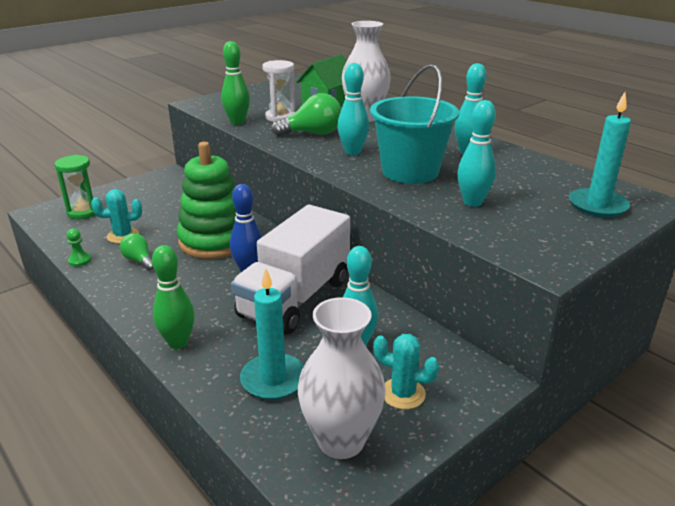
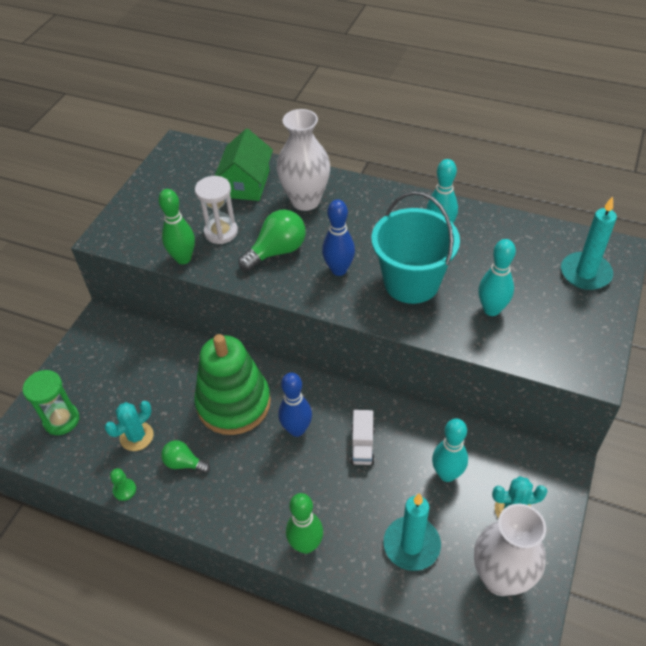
camera: 25 degrees left, 20 degrees up
(295, 298) = (362, 445): white truck -> white truck, size x0.41
(352, 152) = (339, 270): turquoise bowling pin -> blue bowling pin

